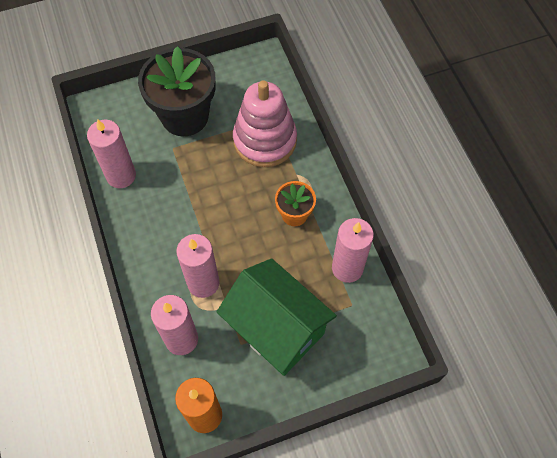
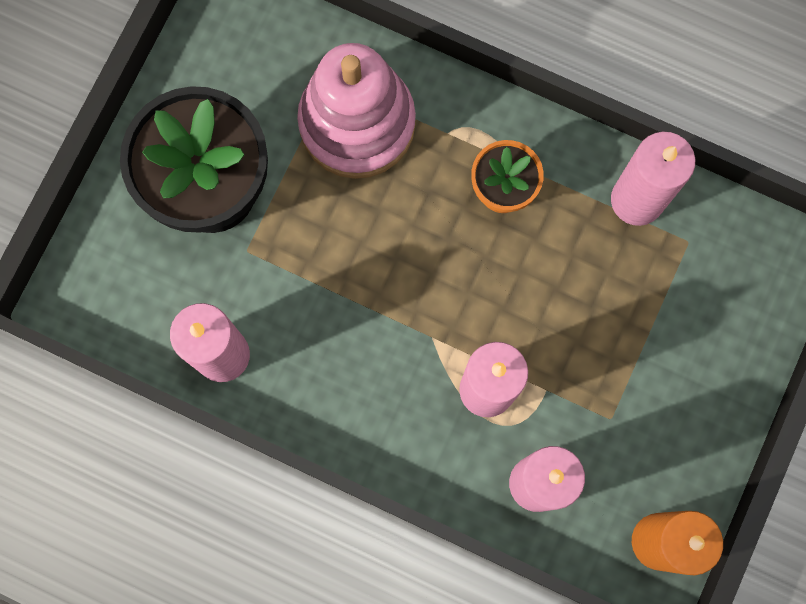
camera: 45 degrees left, 15 degrees up
(276, 329) = (632, 358): green house -> none

